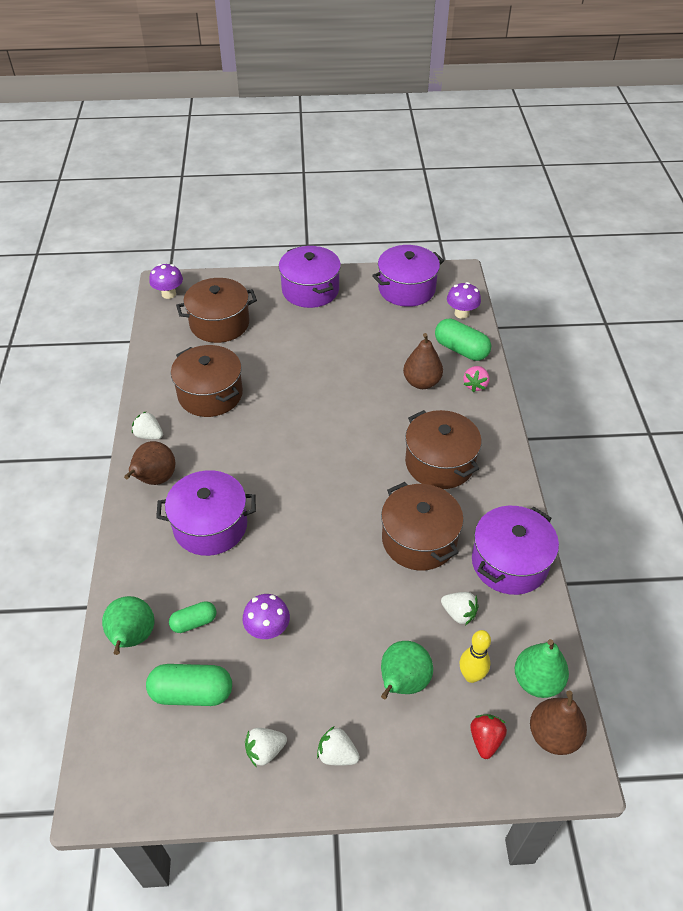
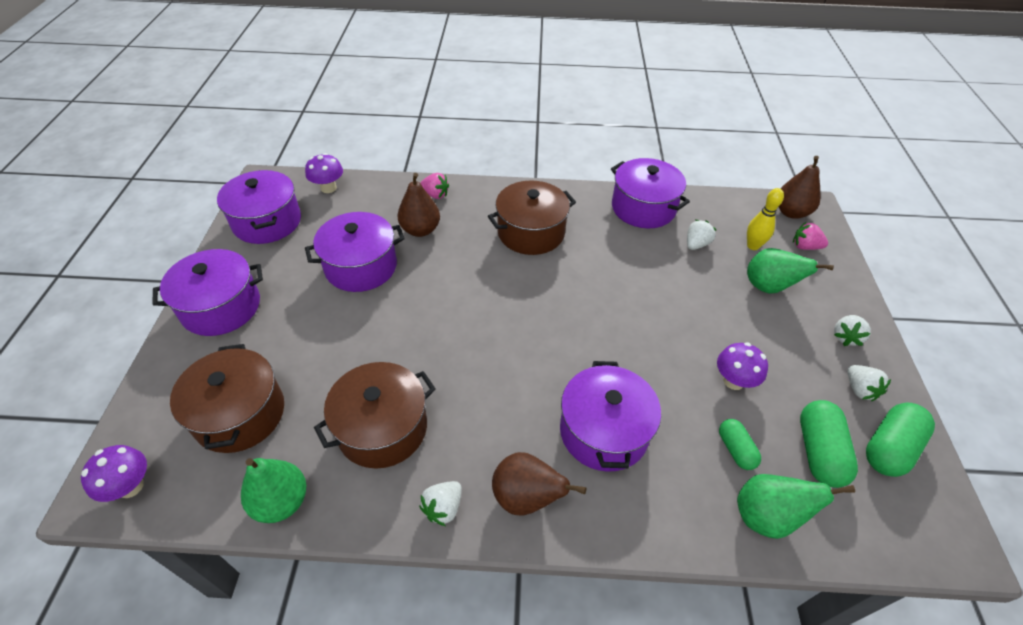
camera: 85 degrees left, 0 degrees up
(366, 353) = (361, 266): none -> purple pot
(419, 540) = (621, 258): brown pot -> none
(461, 350) = (382, 196): green capsule -> green capsule (889, 448)
(485, 740) = (805, 247): red strawberry -> pink strawberry
(537, 681) = (749, 212): green pear -> green pear (281, 501)

